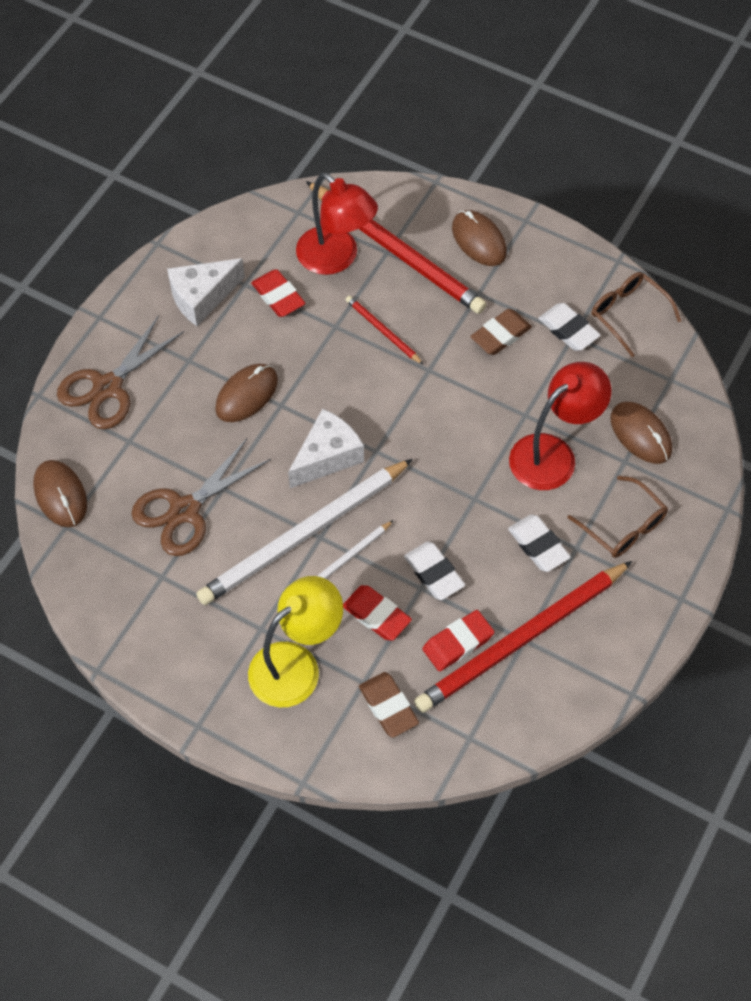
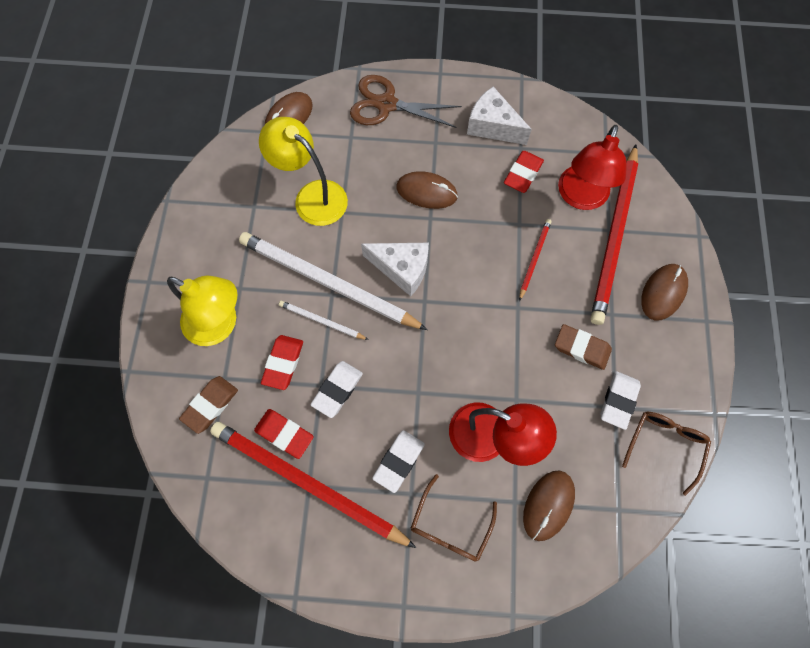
camera: 65 degrees right, 10 degrees up
(185, 510) = (312, 196): brown scissors -> yellow lamp

